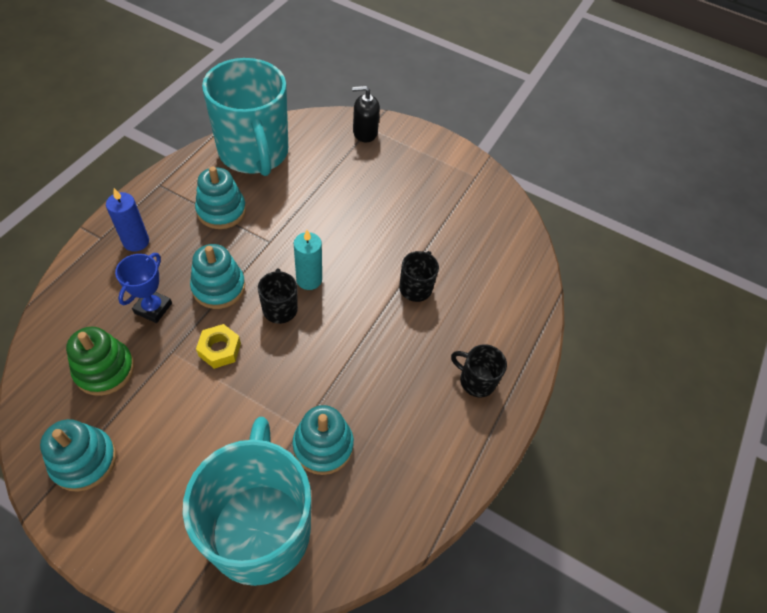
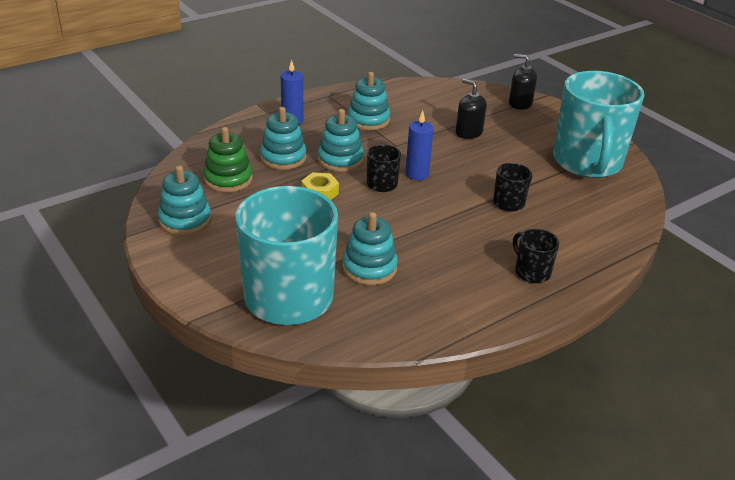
camera: 30 degrees right, 20 degrees down
(153, 308) = (283, 157): blue trophy -> turquoise stacking toy
(254, 153) = (415, 95): turquoise mug -> turquoise mug (587, 163)
(309, 279) = (417, 174): turquoise candle -> blue candle
(333, 195) = (468, 132): none -> black soap dispenser

